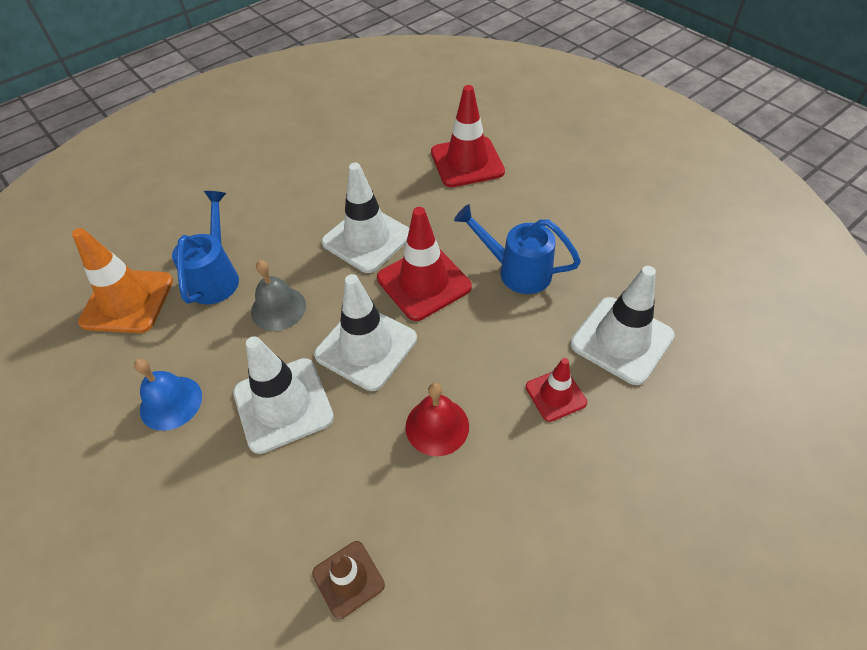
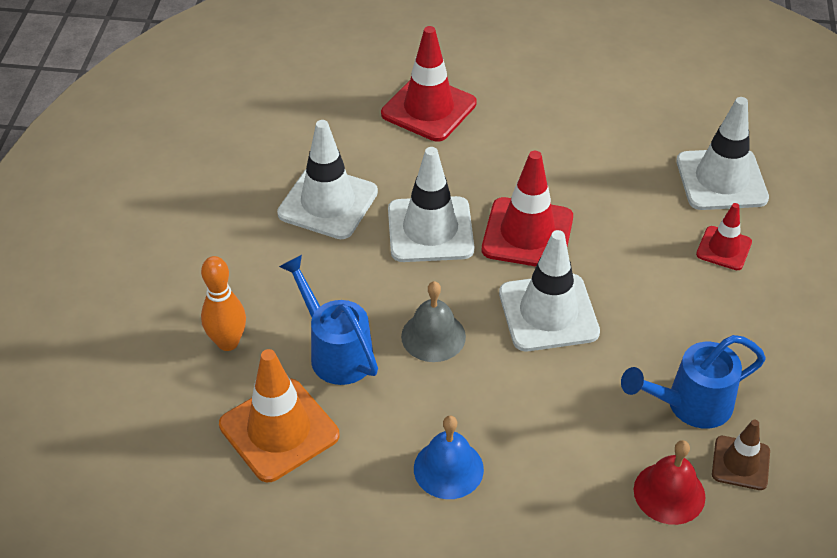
camera: 45 degrees left, 5 degrees down
(175, 230) = (228, 342): none -> orange bowling pin
(283, 404) = (542, 399): white traffic cone -> white traffic cone (328, 203)
(437, 426) = (673, 328): red bell -> red bell (669, 493)
(517, 271) = (588, 177): blue watering can -> blue watering can (691, 404)

